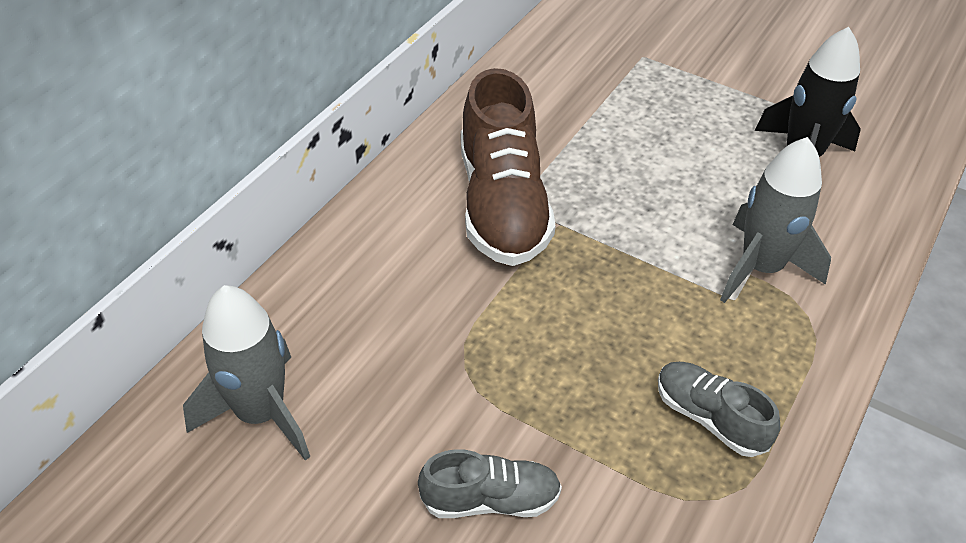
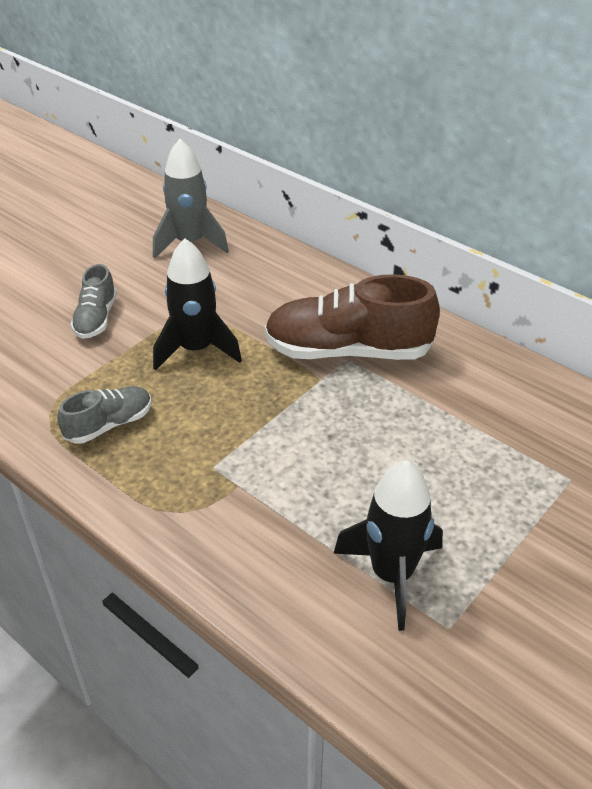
camera: 100 degrees right, 5 degrees down
(535, 353) = (196, 349): none -> black rocket
(760, 268) = (242, 494): grey rocket -> none

